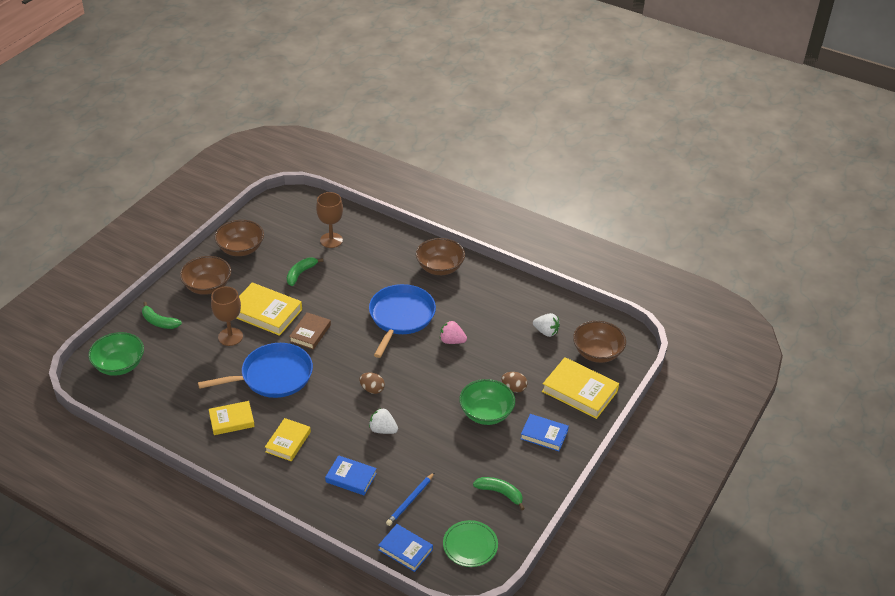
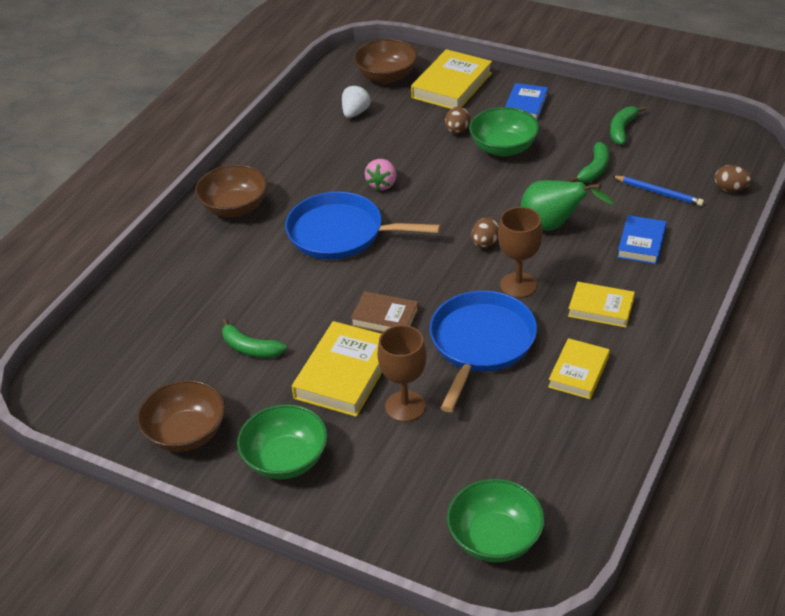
camera: 90 degrees left, 0 degrees up
(159, 322) = (381, 507): green banana -> green banana (594, 169)
(207, 286) = (286, 459): brown bowl -> green bowl
(231, 420) = (578, 372): yellow book -> yellow book turned 45 degrees clockwise
(273, 376) = (481, 343): blue pan -> blue pan turned 45 degrees clockwise
(331, 240) = (168, 325): brown goblet -> brown goblet (518, 285)
(383, 430) = (554, 226): white strawberry -> green pear
(405, 550) = (730, 189): blue book -> brown egg
(470, 545) = (703, 145): green plate -> none

